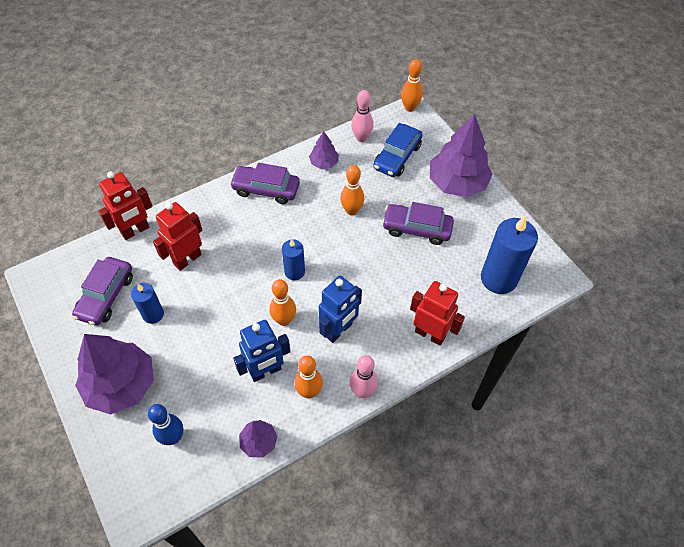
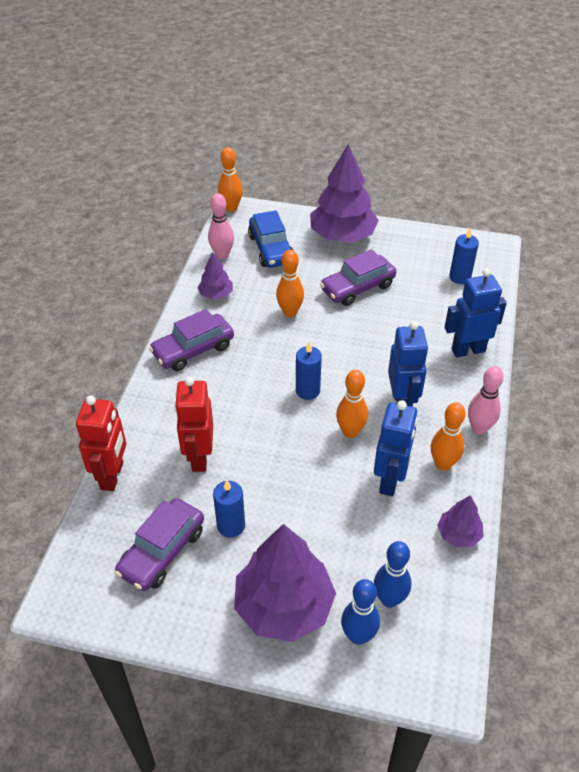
camera: 45 degrees left, 10 degrees down
(106, 296) = (162, 551): purple car -> purple car turned 60 degrees clockwise
(133, 439) = (358, 636): none -> blue bowling pin
(430, 334) = (468, 350): red robot -> blue robot
(499, 278) = (460, 277): blue candle -> blue candle, size x0.55

